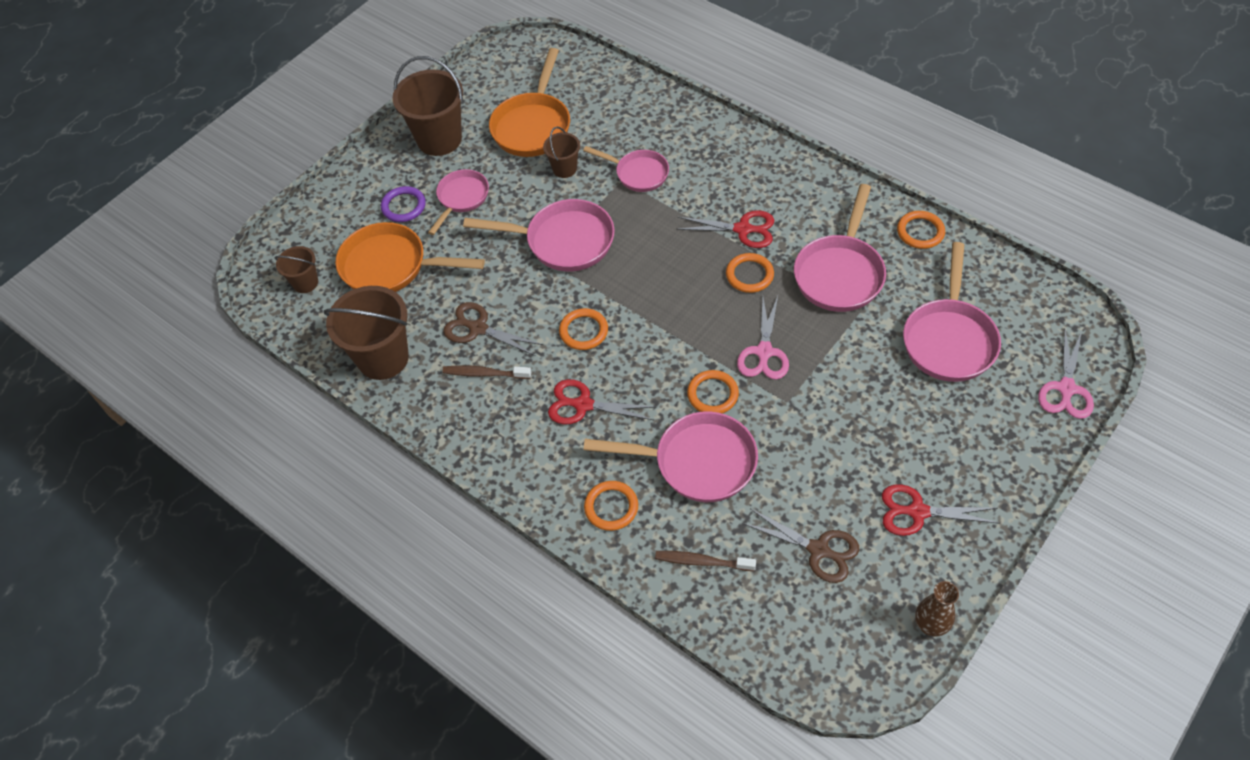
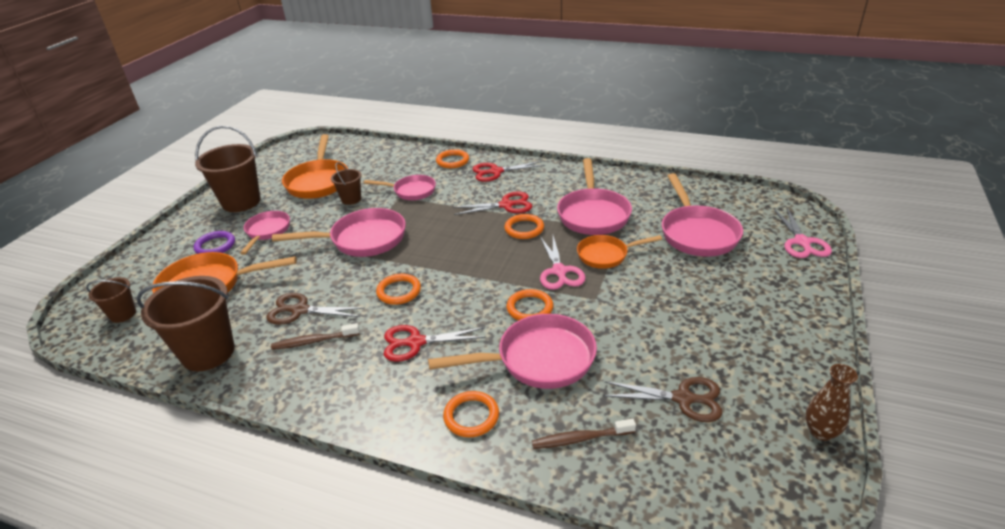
camera: 20 degrees left, 20 degrees down
(826, 343) = (606, 255): none -> orange pan
(918, 512) = (749, 347): red scissors -> red scissors (496, 172)
(920, 232) = (637, 182): orange ring -> orange ring (452, 161)

